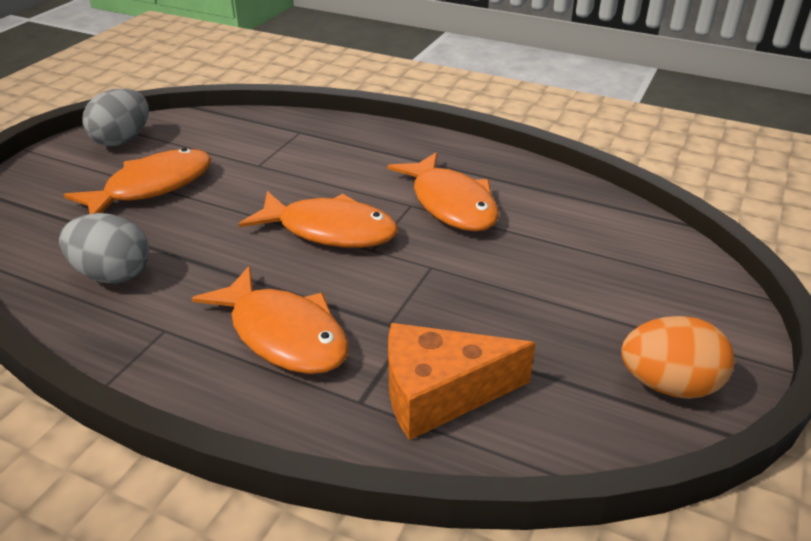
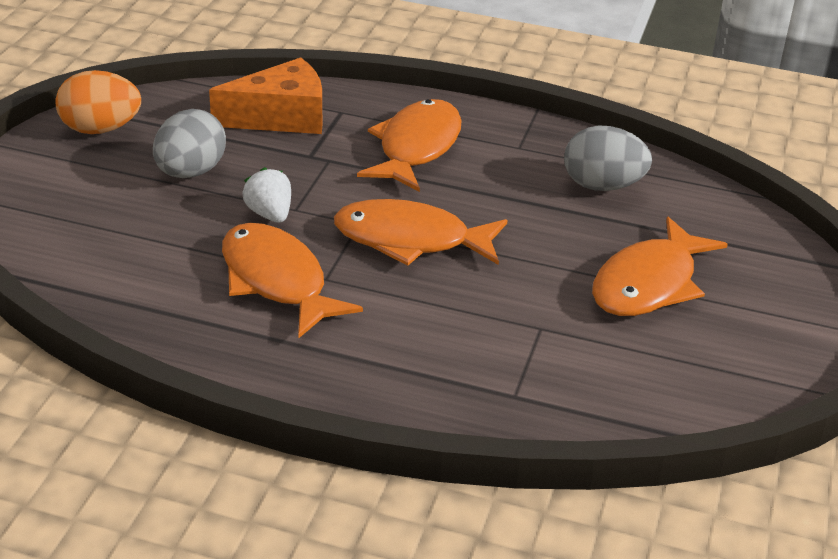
camera: 170 degrees right, 0 degrees up
(122, 140) = (758, 359): grey egg -> grey egg (190, 172)
(284, 334) = (416, 147): orange fish -> orange fish turned 75 degrees clockwise
(456, 261) = (270, 214): none -> white strawberry

